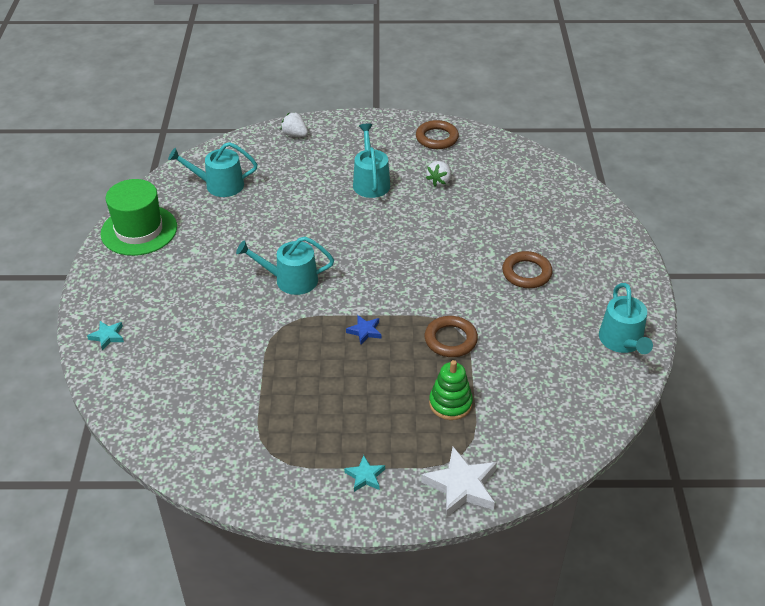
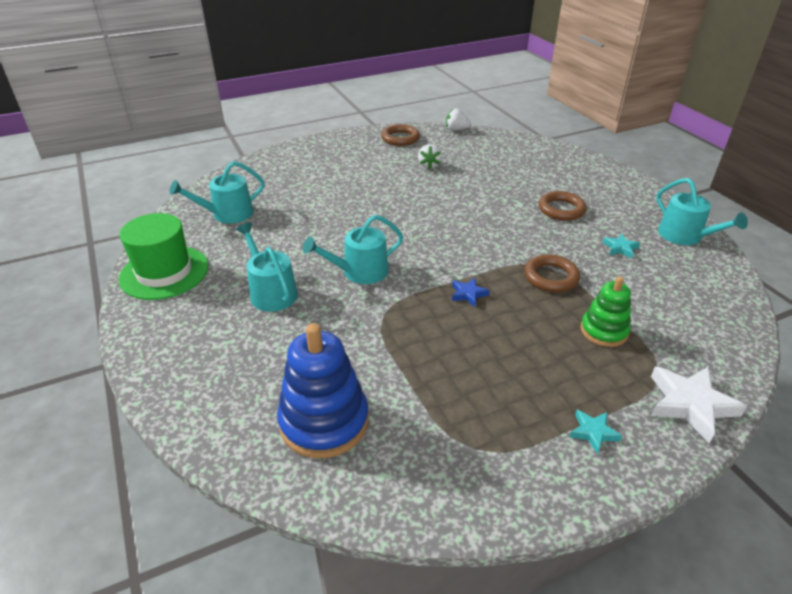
camera: 25 degrees left, 5 degrees down
(107, 336) = (190, 387): turquoise star -> turquoise star (620, 248)
(181, 395) = (324, 421): none -> blue stacking toy
(295, 134) = (274, 161): white strawberry -> white strawberry (456, 129)
(370, 182) = (371, 179): turquoise watering can -> turquoise watering can (271, 292)

